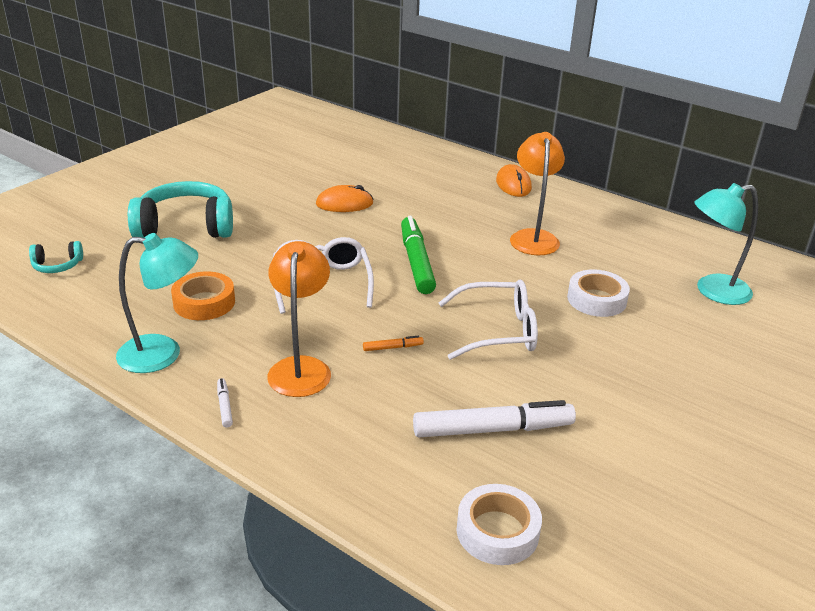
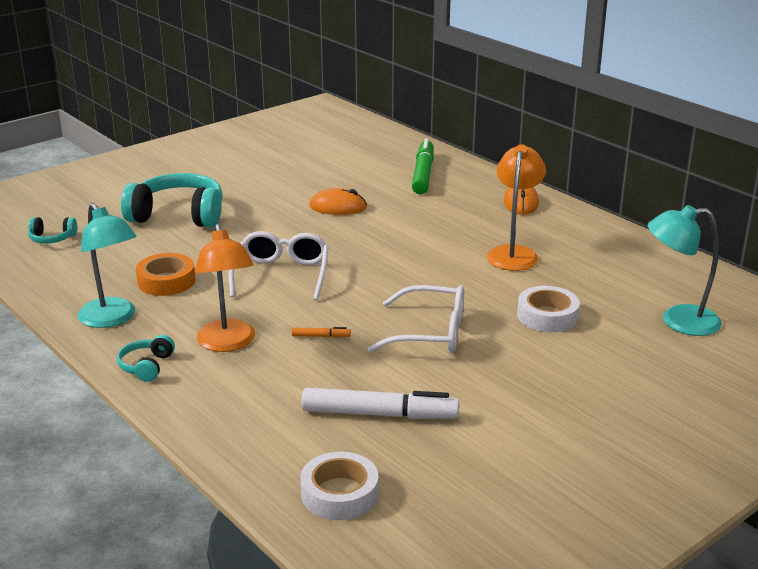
camera: 15 degrees right, 5 degrees down
(163, 354) = (112, 319): turquoise lamp -> turquoise lamp turned 45 degrees clockwise
(225, 406) = (147, 366): white marker -> turquoise headphones
(301, 368) = (228, 343): orange lamp -> orange lamp turned 150 degrees clockwise
(416, 262) = (382, 265): green marker -> green marker (423, 174)

